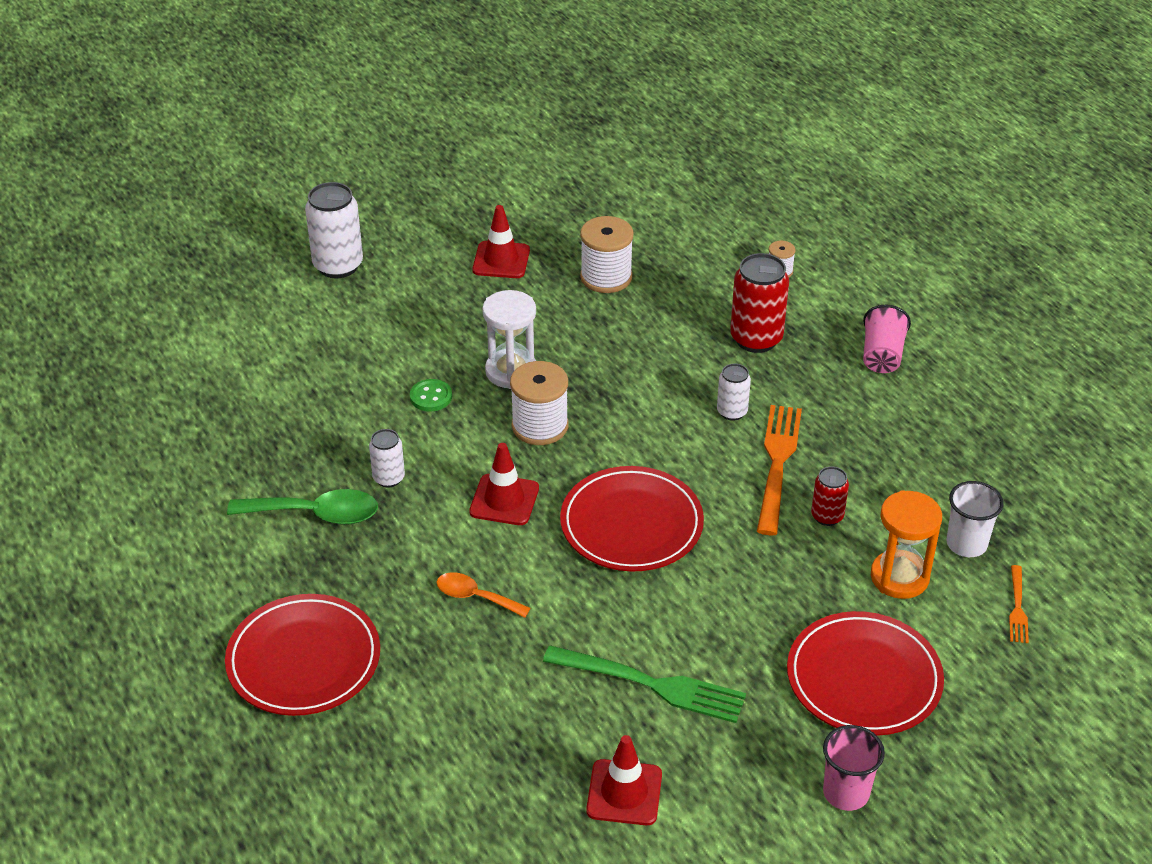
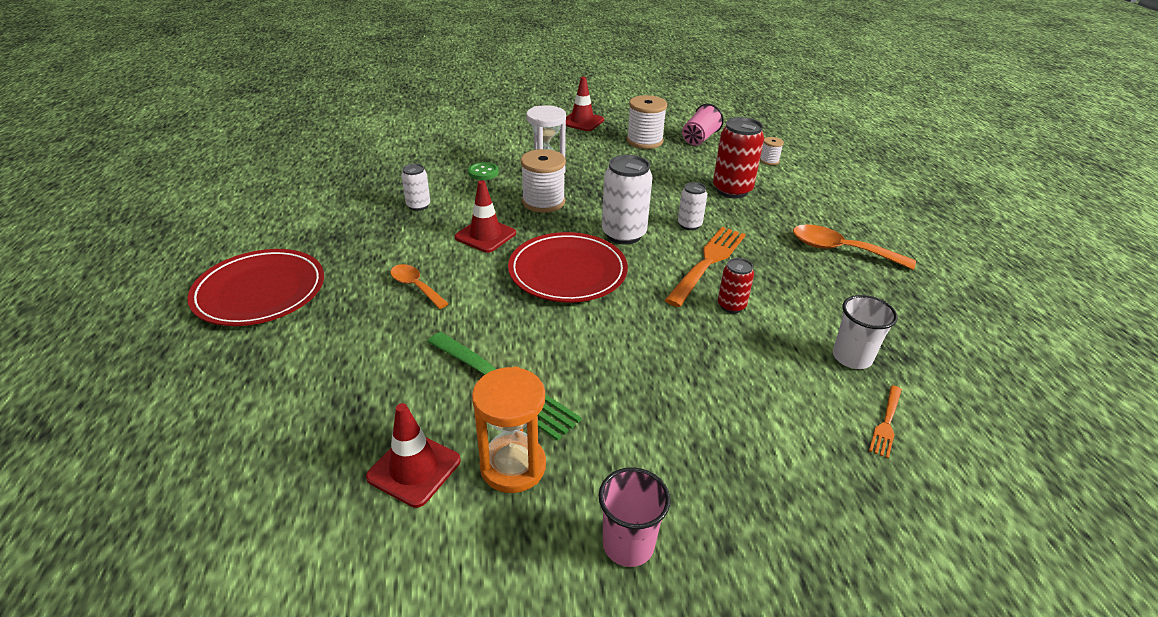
camera: 20 degrees right, 5 degrees down
(315, 514) = (353, 213): green spoon -> none
(338, 266) = (481, 106): white can -> white can (623, 234)
(864, 678) = (702, 439): red plate -> none
(882, 355) = (827, 219): pink cup -> pink cup (699, 138)
(899, 577) = (776, 366): orange hourglass -> orange hourglass (513, 466)
(912, 401) = (840, 250): none -> orange spoon

